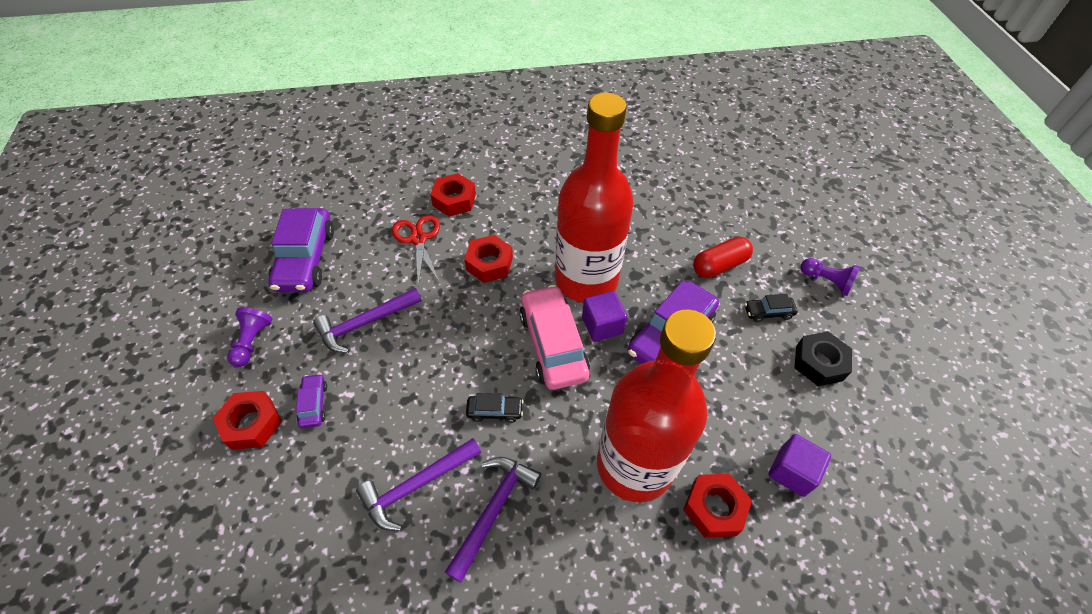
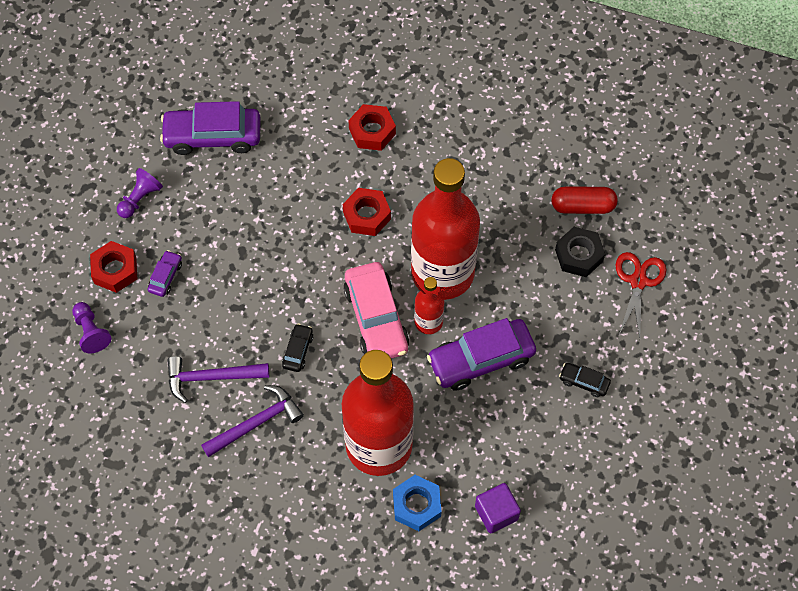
camera: 30 degrees right, 10 degrees up
(306, 259) = (213, 136): purple car -> purple car turned 60 degrees clockwise
(365, 323) = (234, 224): purple hammer -> none
(418, 239) = (318, 160): red scissors -> red scissors (638, 281)
(495, 411) = (298, 350): black car -> black car turned 105 degrees counterclockwise
(553, 344) = (376, 318): pink car -> pink car turned 150 degrees clockwise
(602, 325) = (428, 322): purple cube -> red bottle
(714, 508) = (416, 505): red nut -> blue nut
(719, 265) = (575, 317): red capsule -> red capsule (582, 206)
(819, 363) = (591, 446): black nut -> black nut (579, 255)
(826, 281) = (664, 381): purple pawn -> purple pawn (91, 332)

